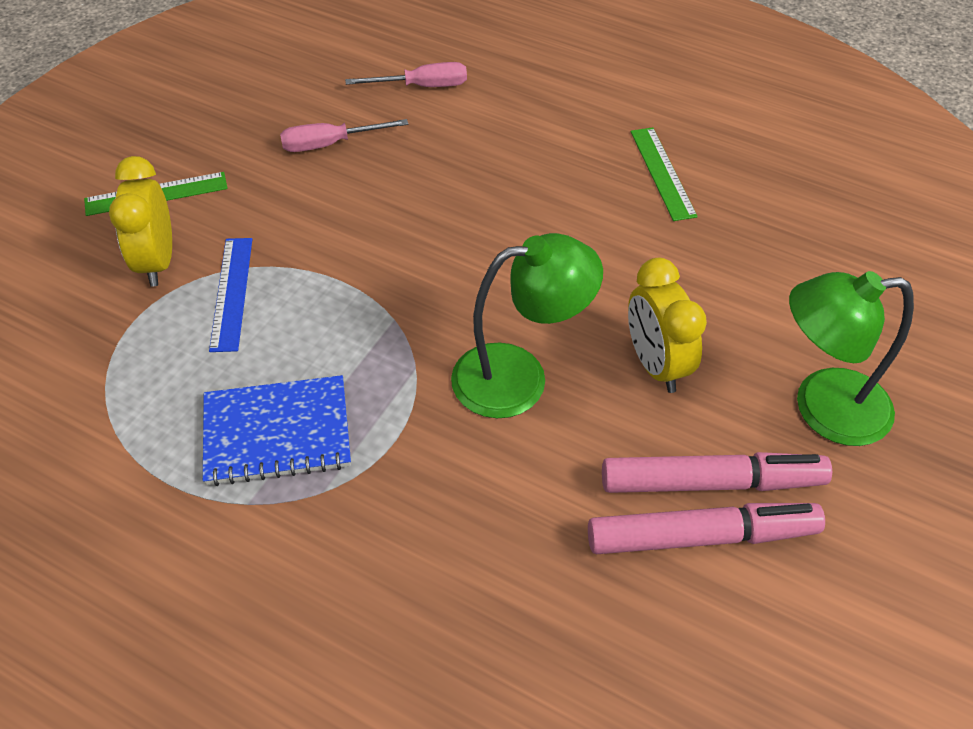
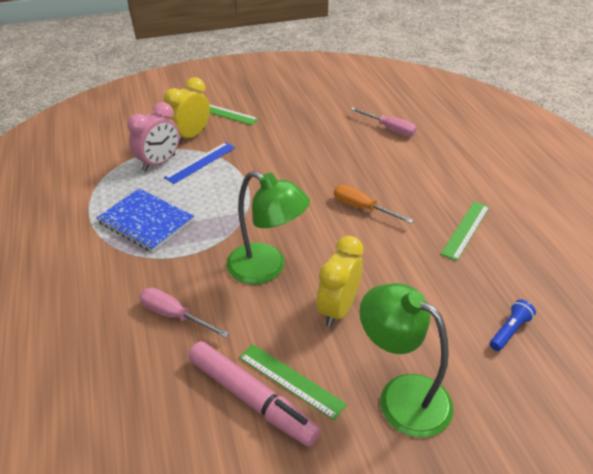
camera: 45 degrees right, 10 degrees down
(168, 335) = (159, 163): none -> pink clock
(330, 144) = (315, 130): pink screwdriver -> pink screwdriver (174, 316)
(525, 219) = (362, 208): none -> orange screwdriver
(711, 482) = (291, 380): pink marker -> green ruler
(828, 262) = (509, 331): none -> blue flashlight

